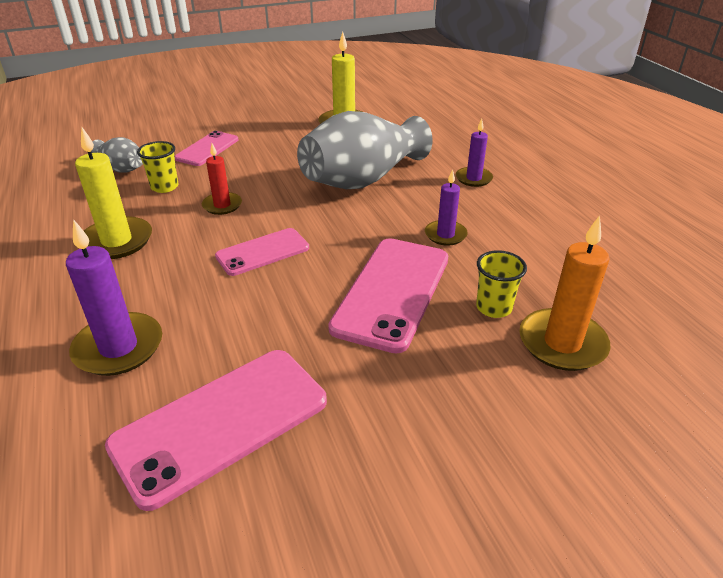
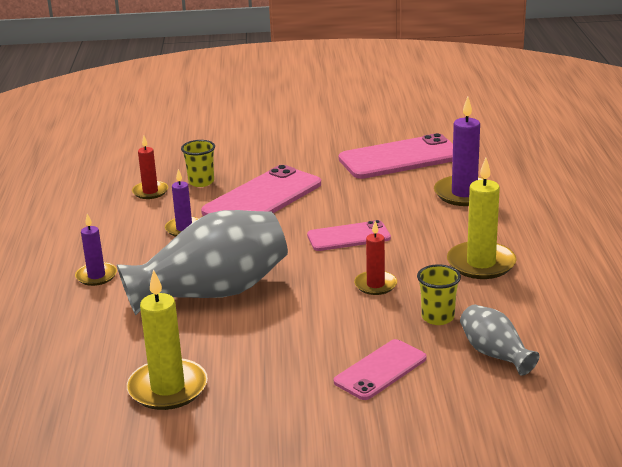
camera: 160 degrees left, 10 degrees down
(539, 279) = (150, 192): none -> red candle
(562, 343) = (180, 162): orange candle -> none

